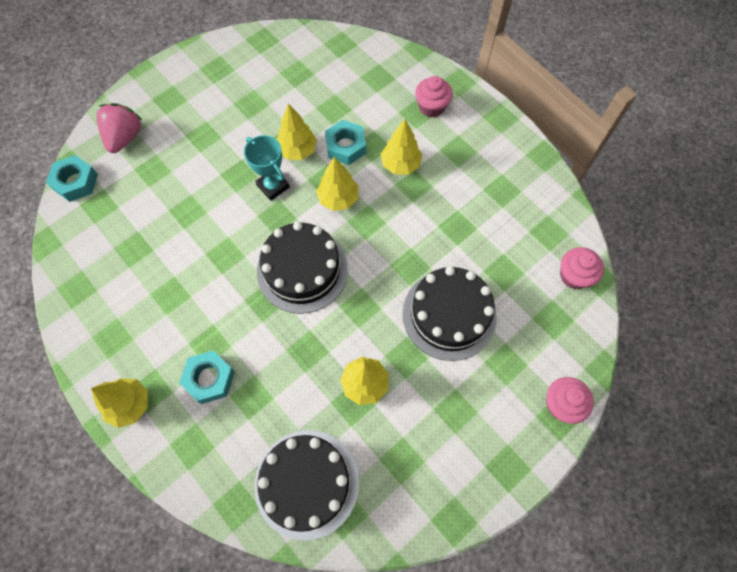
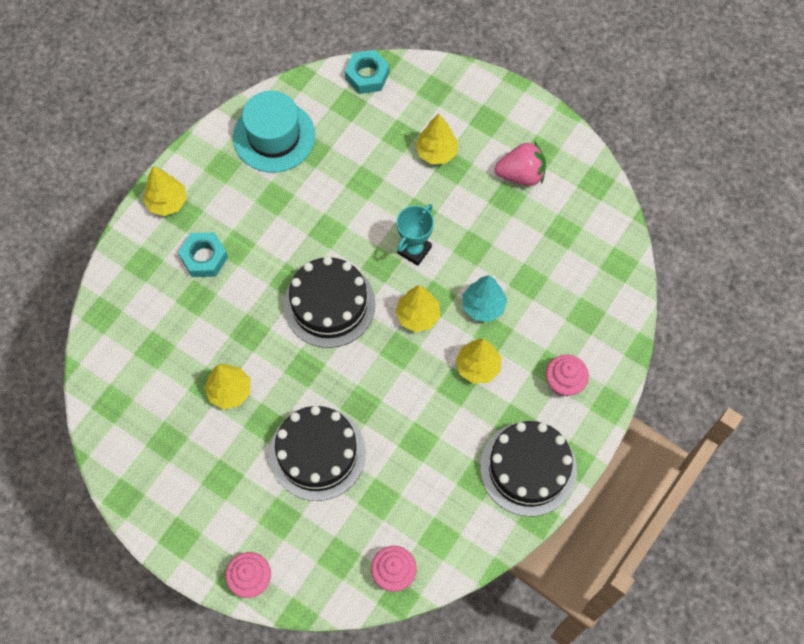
camera: 75 degrees right, 0 degrees up
(101, 280) = (274, 136): none -> turquoise hat
(125, 137) = (429, 98): pink strawberry -> pink strawberry (521, 174)
(297, 150) = (463, 261): yellow tree -> yellow tree (436, 152)
(306, 483) = (131, 365): black cake -> black cake (528, 468)
(345, 146) = (483, 306): turquoise nut -> turquoise tree

